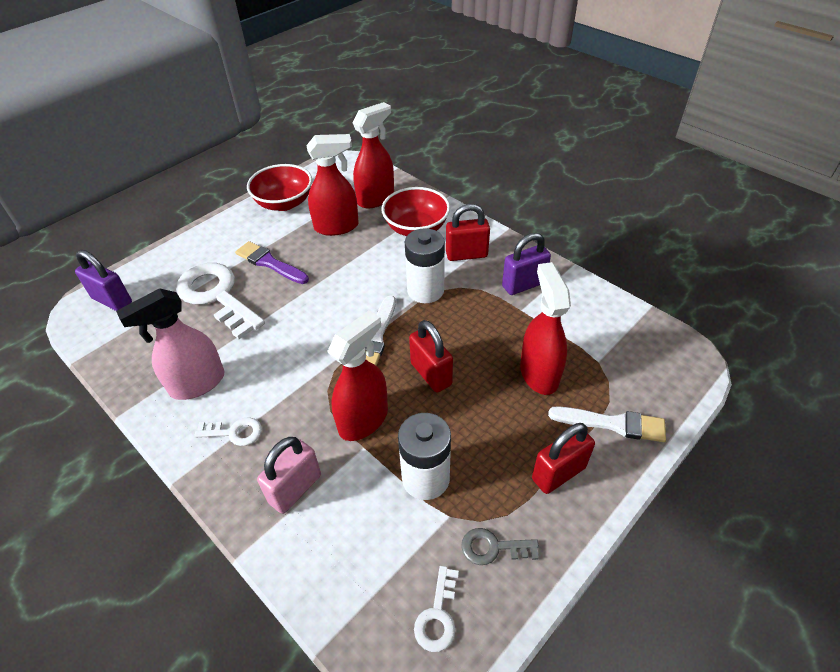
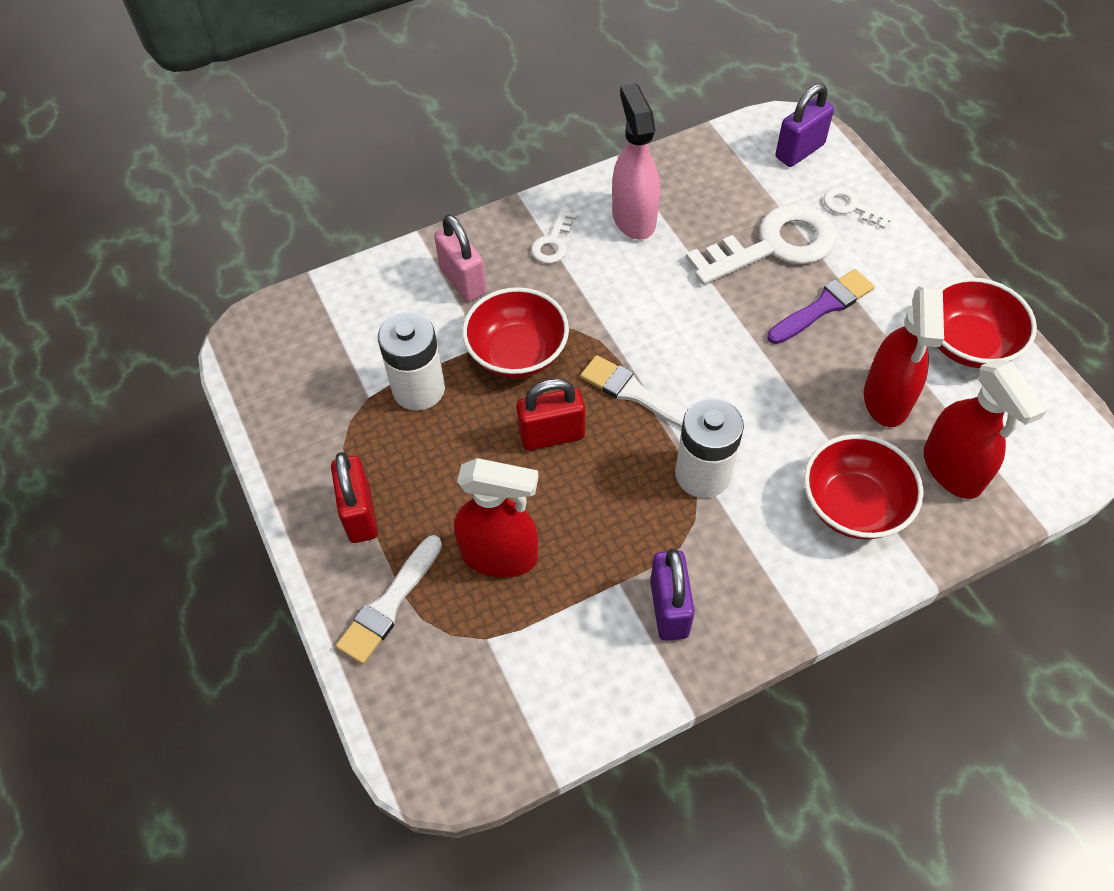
camera: 110 degrees right, 10 degrees up
(364, 419) = (517, 353): red spray bottle -> red bowl
(438, 615) = (286, 359): white key -> white key (851, 207)
(466, 254) = (764, 555): red padlock -> none
(493, 547) = (318, 422): grey key -> none

